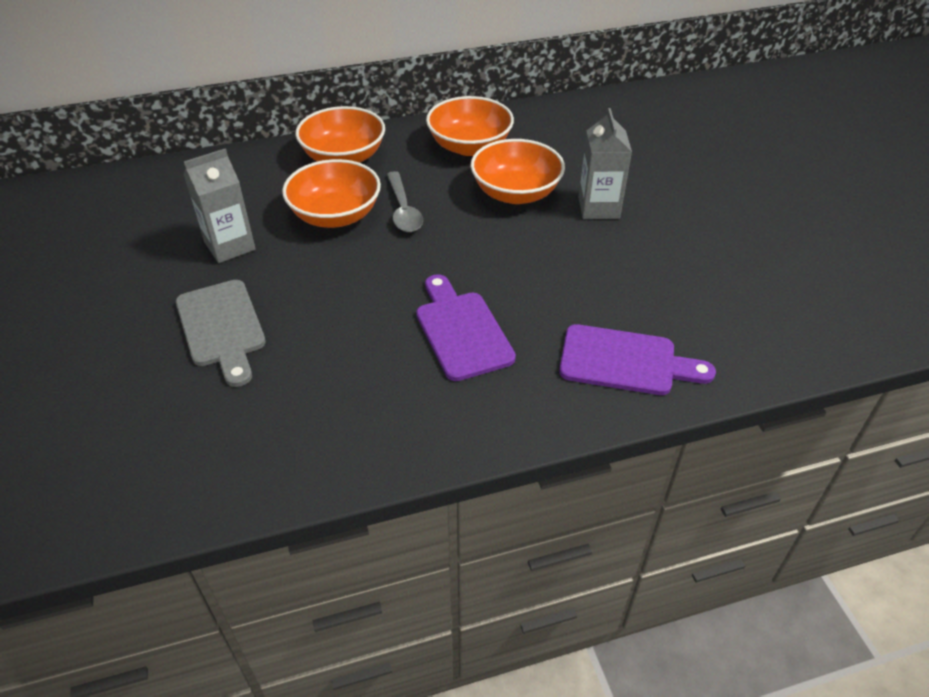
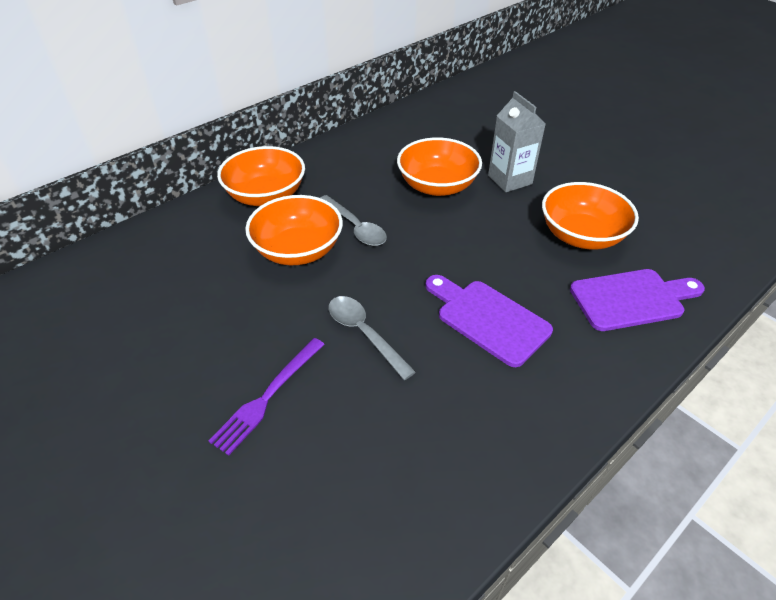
camera: 25 degrees left, 0 degrees up
(222, 328) = (268, 396): grey cutting board -> purple fork
(230, 246) = (216, 311): grey carton -> none
(338, 305) = (364, 333): none -> grey spoon
(469, 146) = (369, 157): orange bowl -> orange bowl (581, 236)

